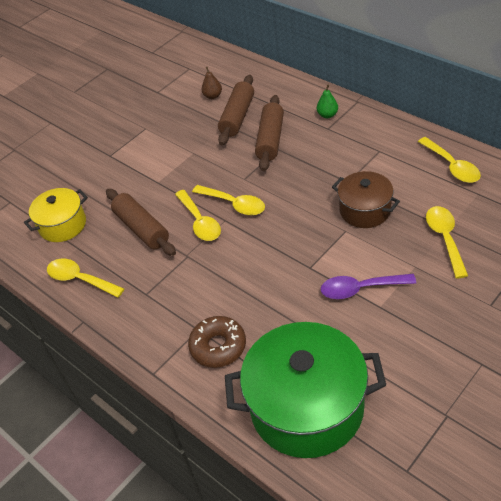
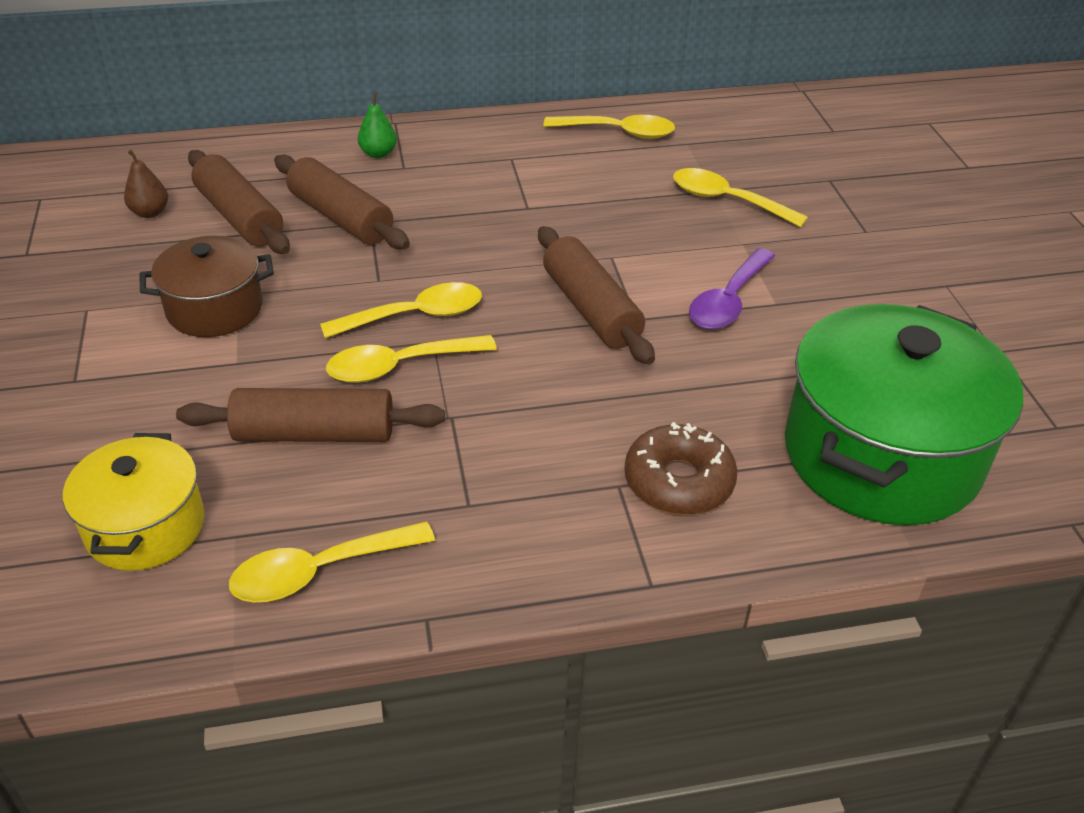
camera: 60 degrees left, 5 degrees down
(200, 222) = (399, 366): yellow spoon -> yellow spoon turned 150 degrees clockwise
(299, 249) = (591, 309): none -> brown rolling pin
(365, 210) = (598, 224): brown pot -> brown pot (215, 309)

